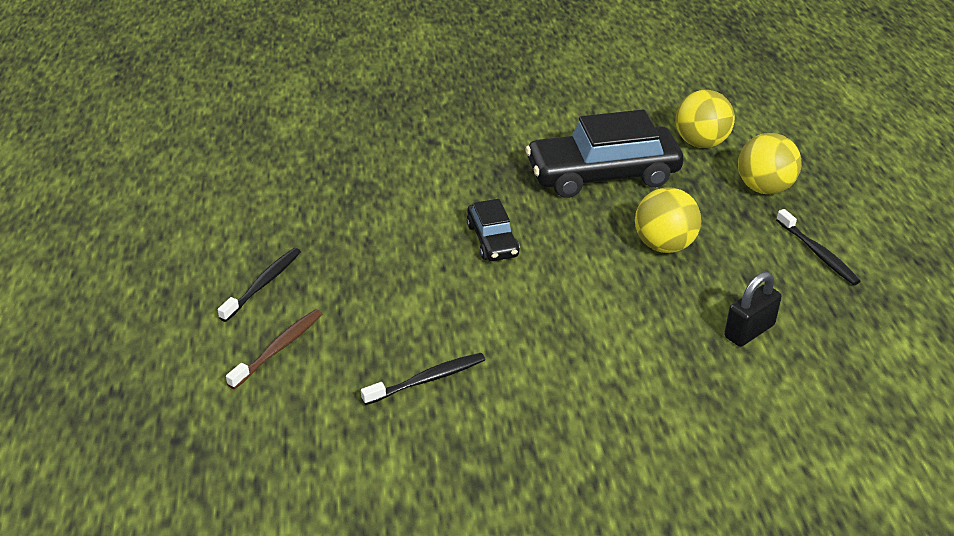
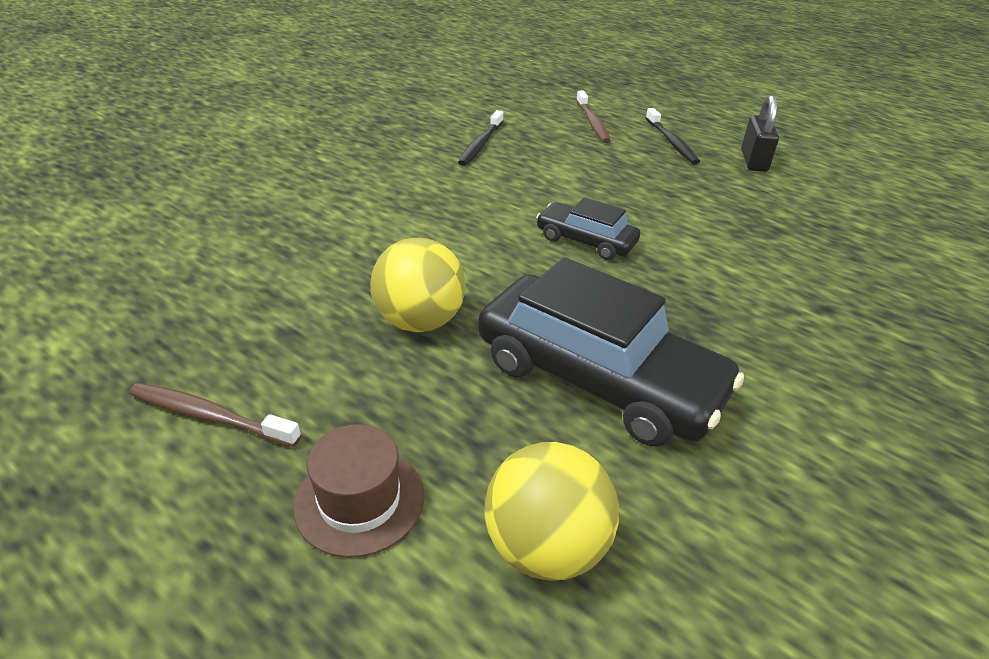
camera: 135 degrees right, 0 degrees up
(603, 175) = (598, 378): black car -> black car turned 90 degrees clockwise
(749, 331) = (254, 277): black padlock -> black padlock (753, 161)
(764, 188) = (359, 500): yellow ball -> brown hat
(818, 253) = (210, 416): black toothbrush -> brown toothbrush

